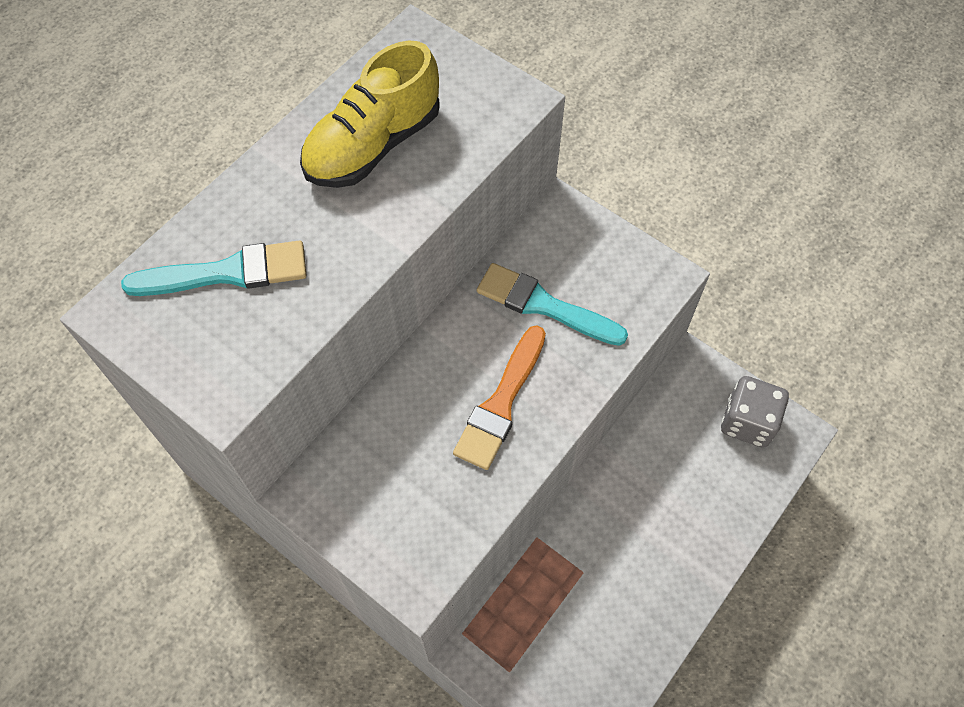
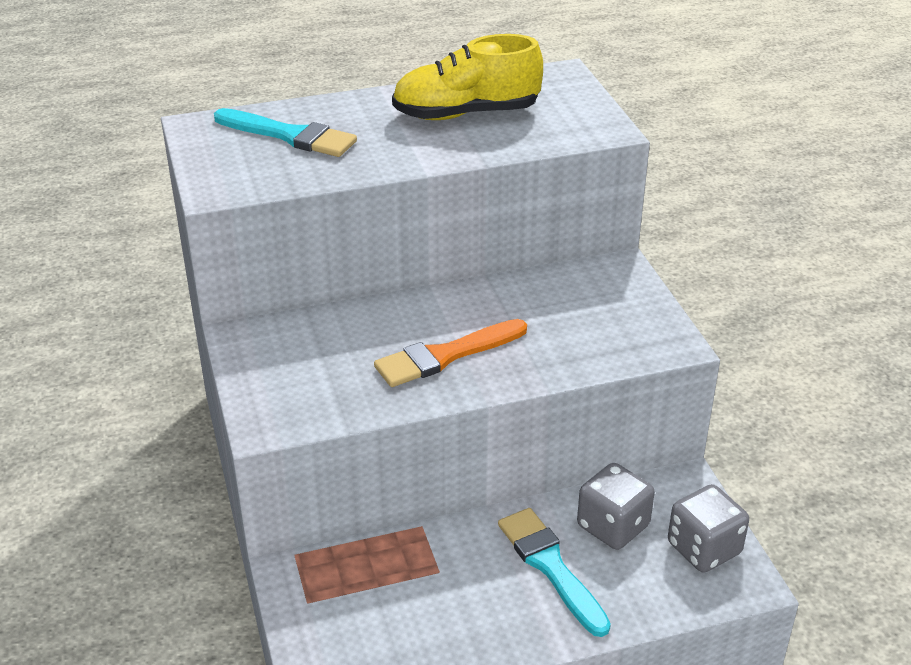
camera: 35 degrees right, 25 degrees down
(544, 305) = (544, 315): turquoise brush -> turquoise brush (550, 566)
(673, 442) = (613, 526): none -> grey dice

